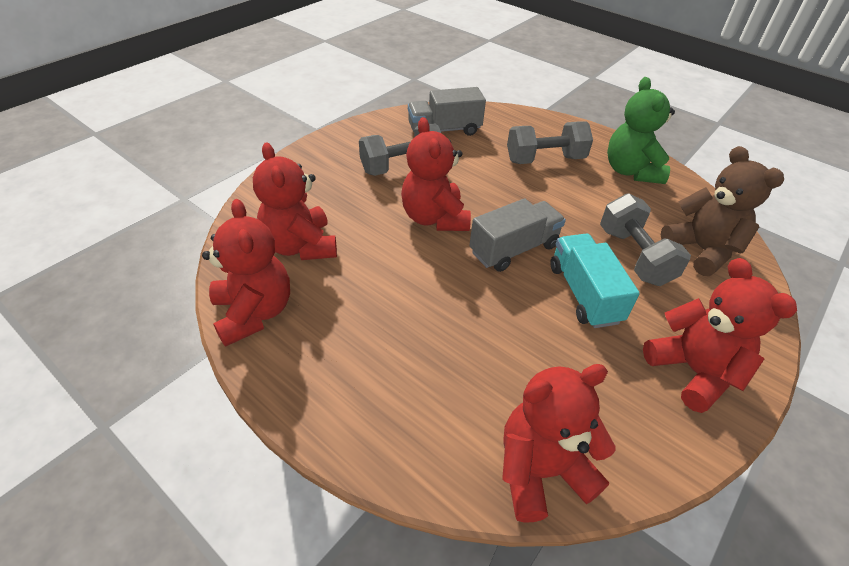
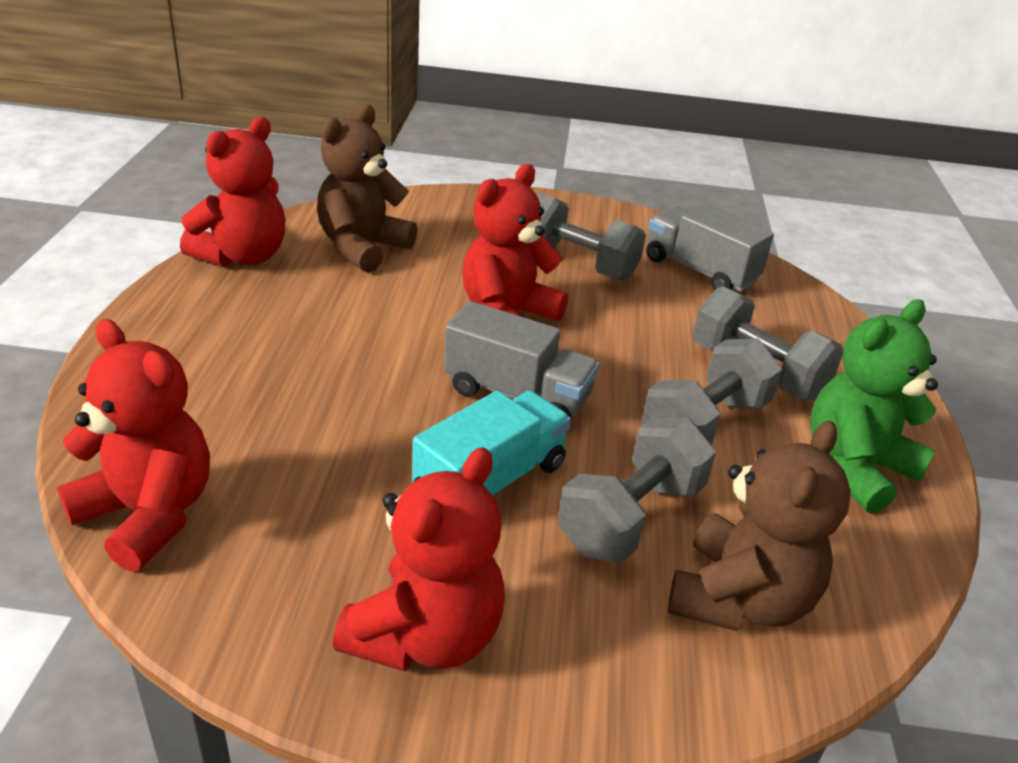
camera: 55 degrees right, 10 degrees down
(300, 246) = (362, 248): red teddy bear -> brown teddy bear
(577, 197) = (704, 424): none -> grey dumbbell

